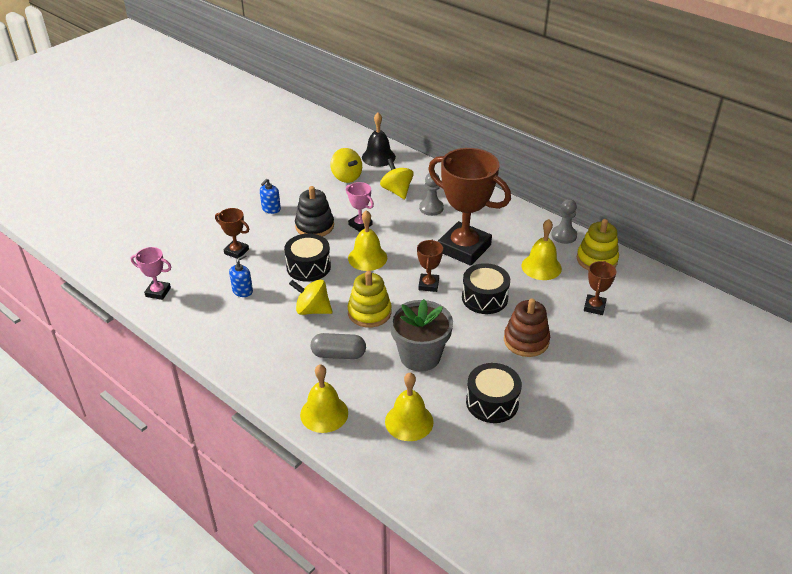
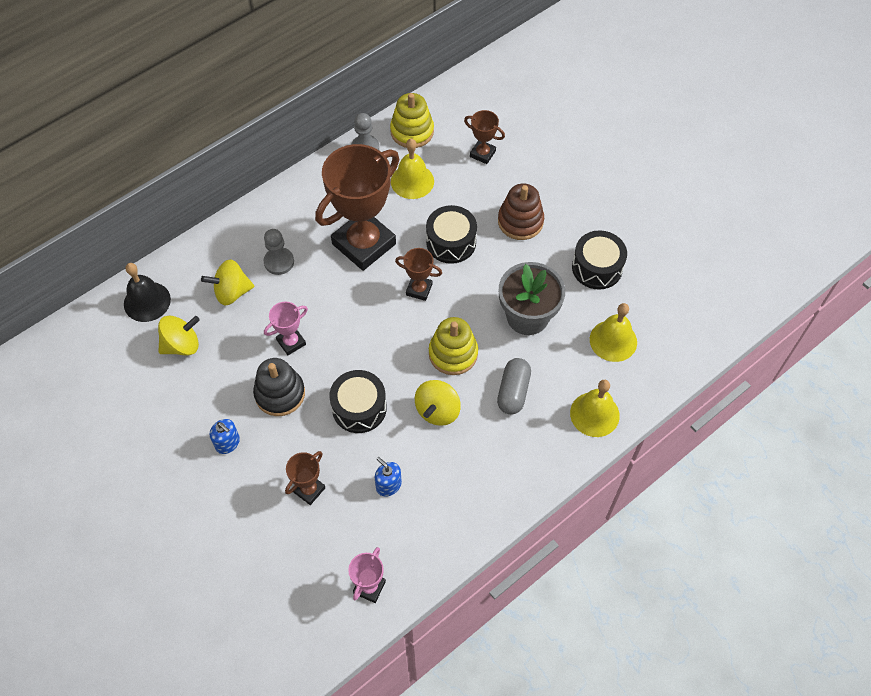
camera: 80 degrees left, 20 degrees up
(367, 258) = (357, 343): yellow bell -> none

